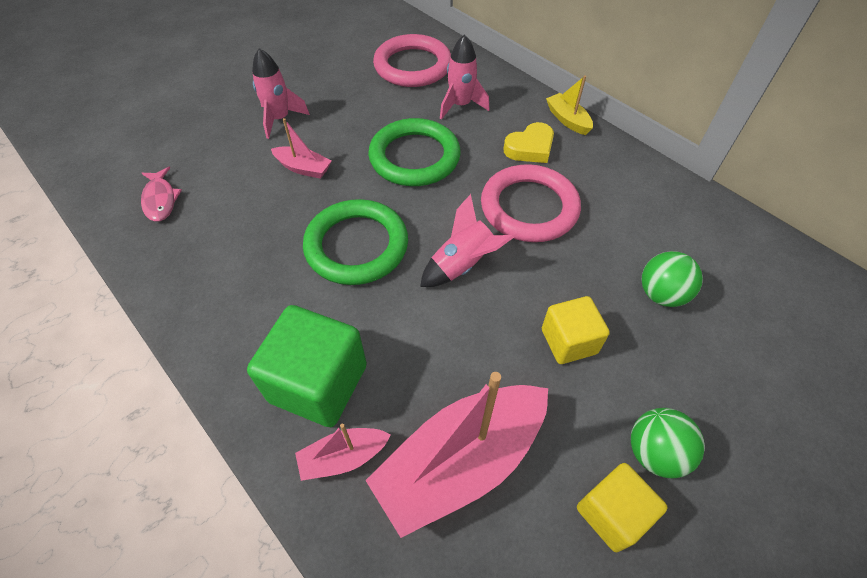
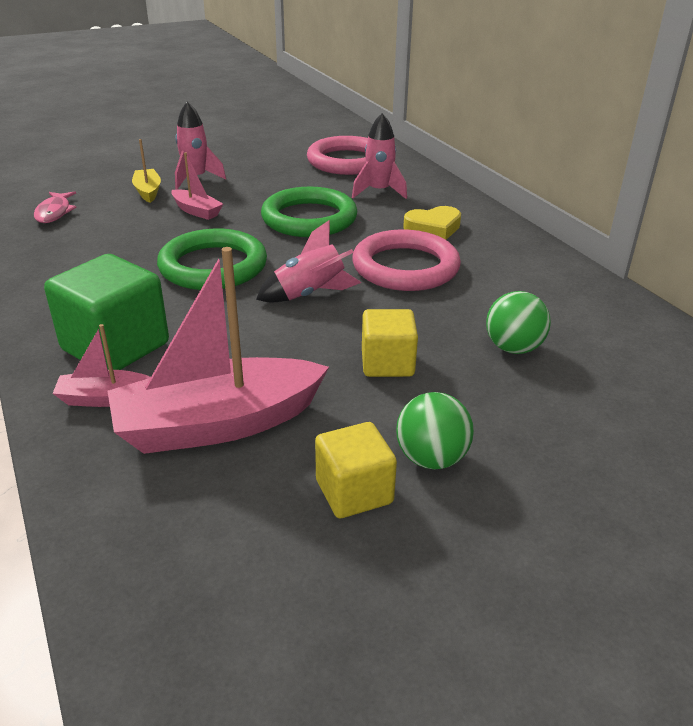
camera: 15 degrees right, 20 degrees down
(567, 120) = (486, 215): yellow boat -> yellow boat (148, 191)

